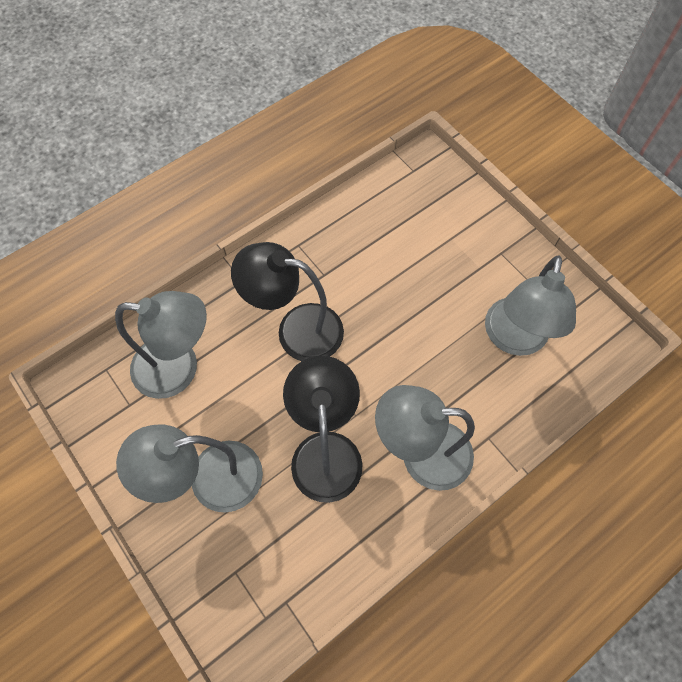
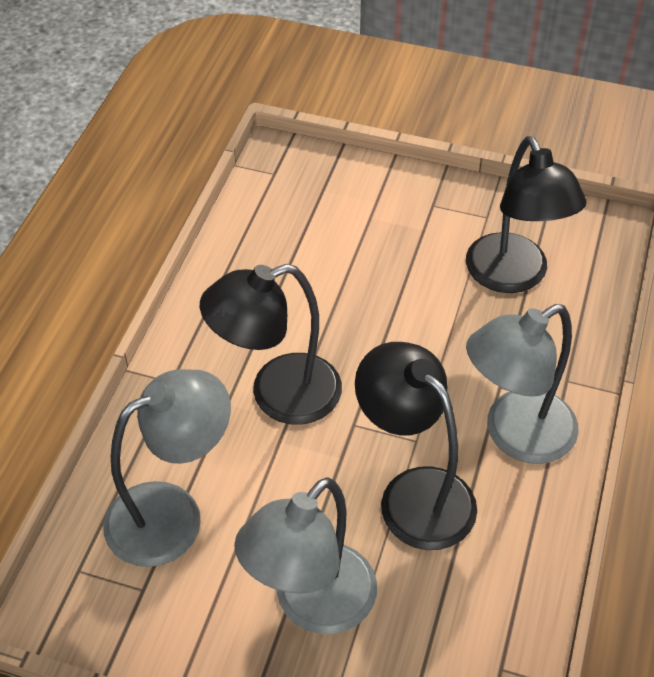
camera: 35 degrees left, 15 degrees down
(513, 339) = (513, 277): grey lamp -> black lamp

